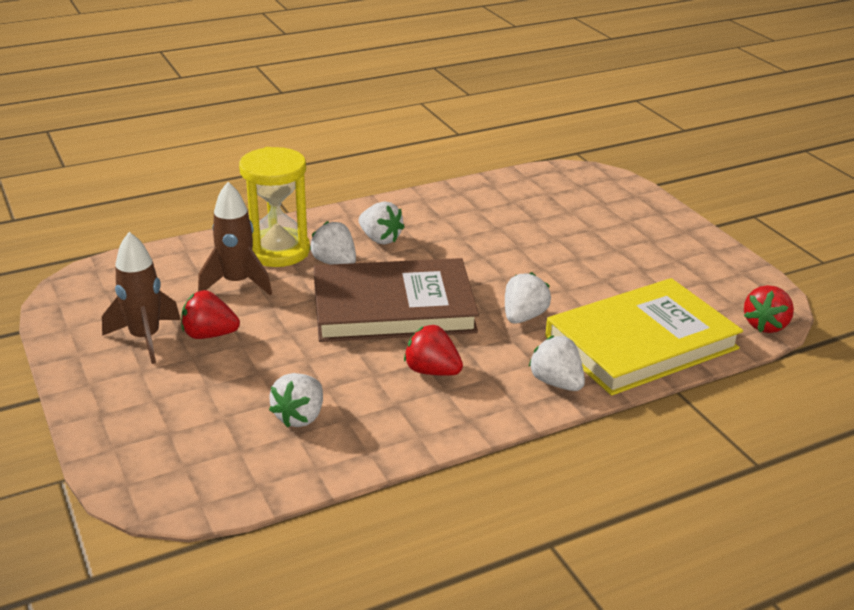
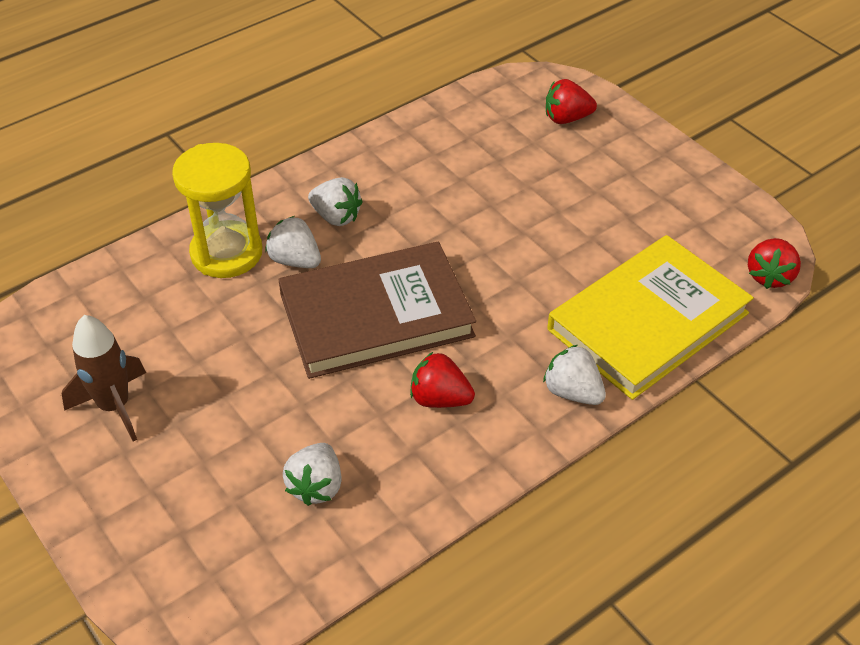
camera: 10 degrees left, 15 degrees up
(209, 335) = (185, 389): red strawberry -> red strawberry (566, 118)
(237, 283) = (193, 308): brown rocket -> none
(523, 317) = (518, 306): white strawberry -> none

